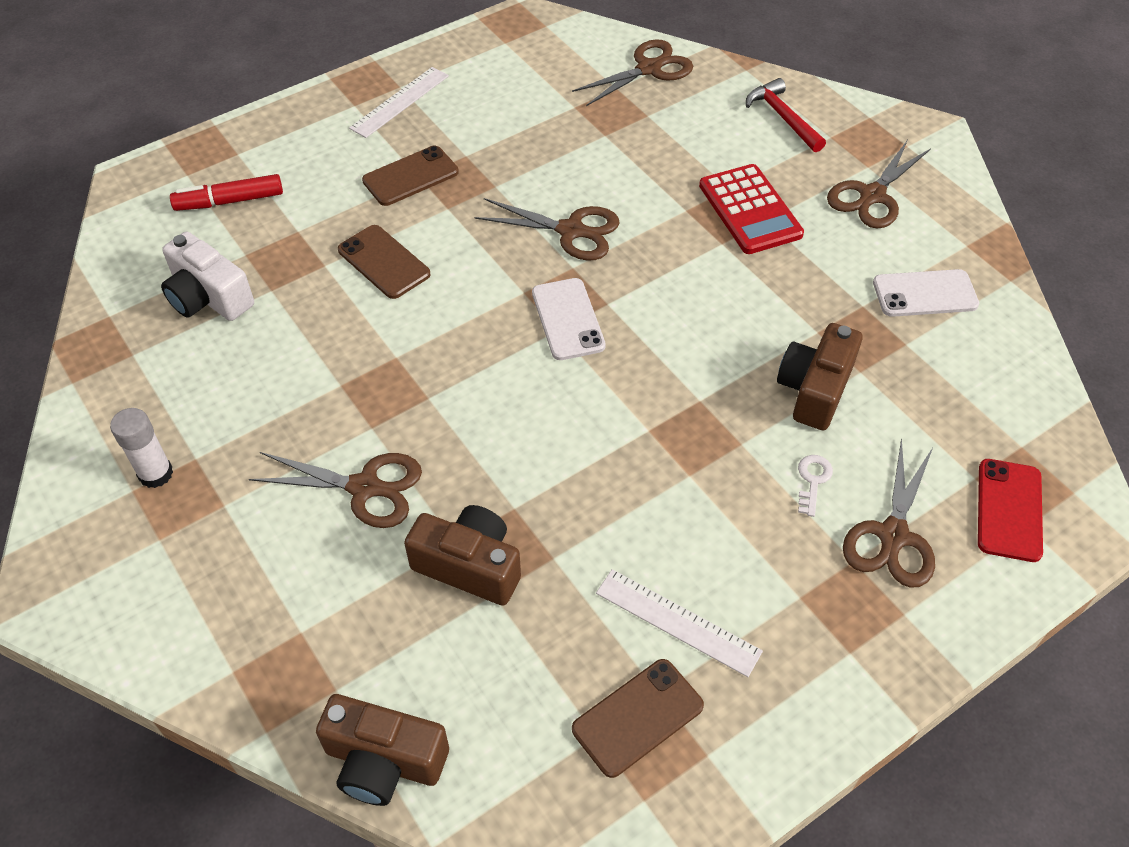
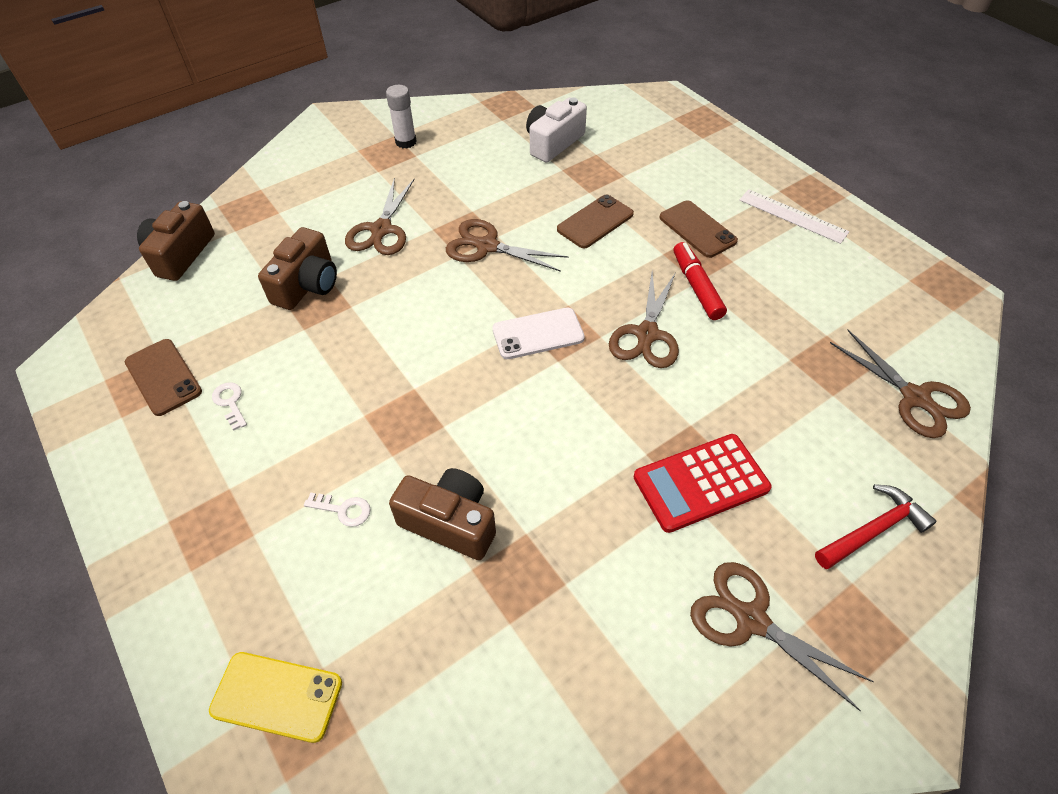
camera: 90 degrees right, 0 degrees up
(229, 201) = (650, 140): red marker -> red marker (696, 287)
(677, 622) = (230, 402): white ruler -> white key
(893, 535) = (271, 573): brown scissors -> brown scissors (487, 246)
(925, 294) = (587, 658): white phone -> none
(1009, 510) = (277, 696): red phone -> yellow phone

